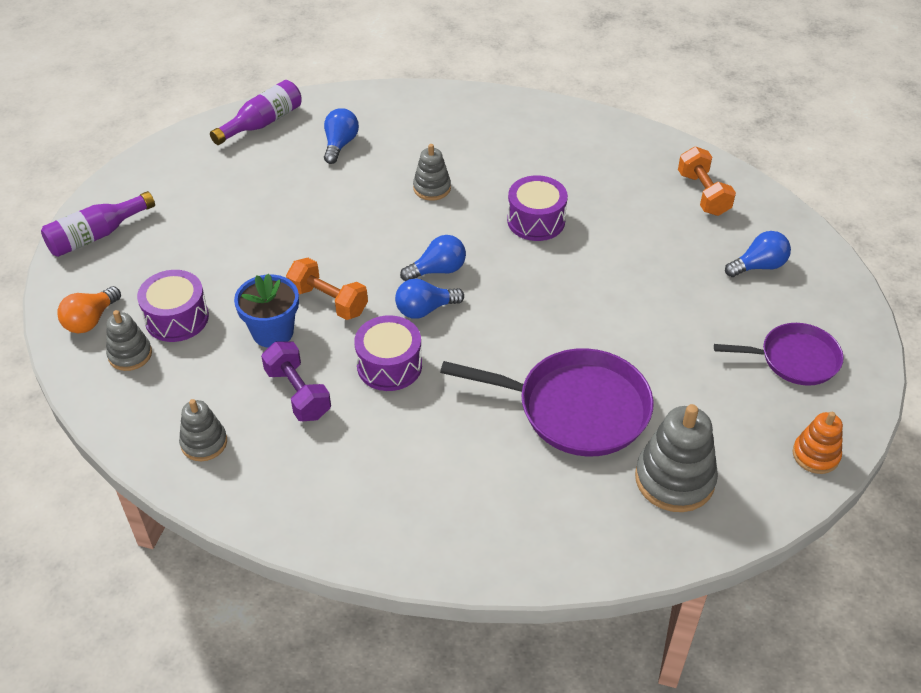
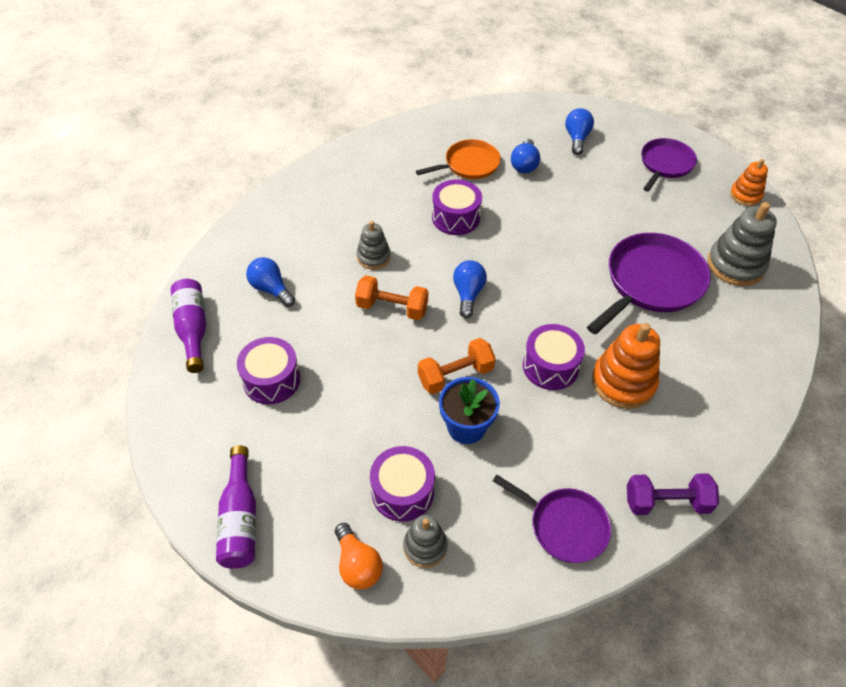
camera: 60 degrees left, 5 degrees up
(204, 443) = (564, 526): grey stacking toy -> purple pan
(241, 190) = (271, 380): none -> purple drum
(298, 393) = (546, 437): purple dumbbell -> purple dumbbell (666, 502)
(410, 430) = (623, 382): none -> orange stacking toy
(425, 309) = (505, 320): blue light bulb -> blue light bulb (524, 165)
(625, 199) = (469, 164): none -> orange pan
(703, 194) = (492, 128): orange dumbbell -> orange dumbbell (392, 308)

